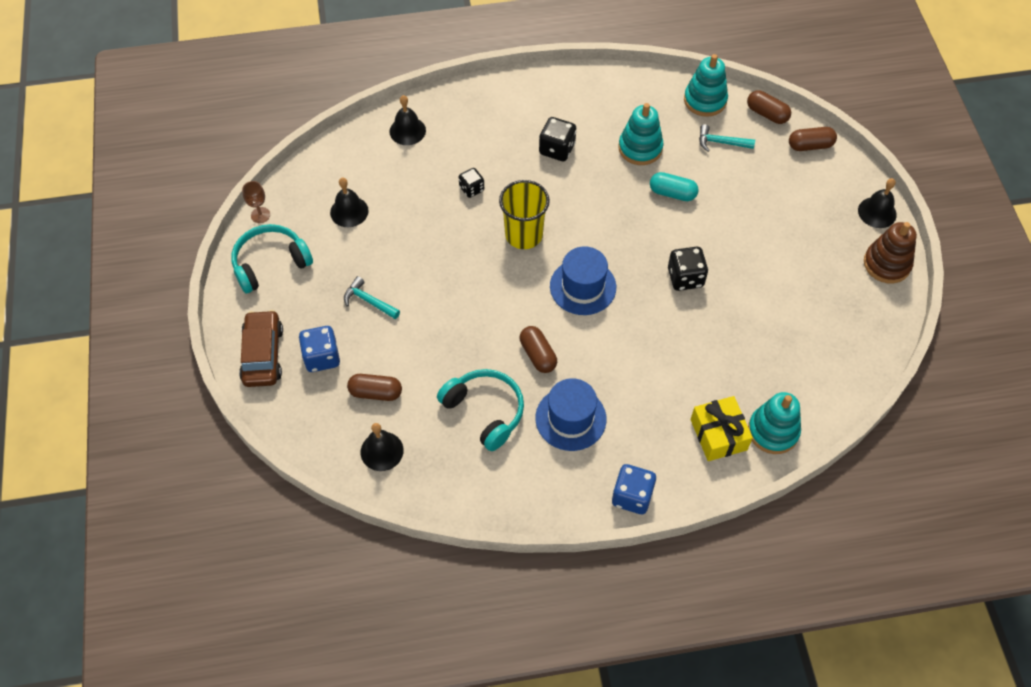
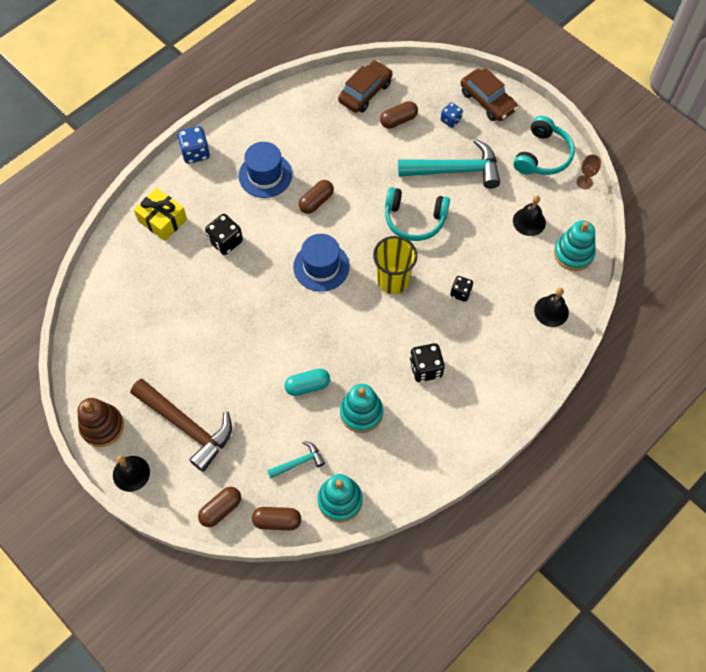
camera: 145 degrees right, 5 degrees up
(322, 357) = (450, 120): blue dice -> blue dice, size x0.65
(368, 301) = (455, 170): turquoise hammer -> turquoise hammer, size x2.06
(382, 451) = (365, 92): black bell -> brown car
(485, 411) = (322, 148): turquoise headphones -> turquoise headphones (414, 219)
(538, 355) = (316, 201): brown capsule -> brown capsule turned 75 degrees counterclockwise
(685, 278) = (252, 318): black dice -> black dice (225, 241)
(773, 431) = (127, 243): turquoise stacking toy -> turquoise stacking toy (573, 253)
(804, 221) = (187, 426): none -> brown hammer

